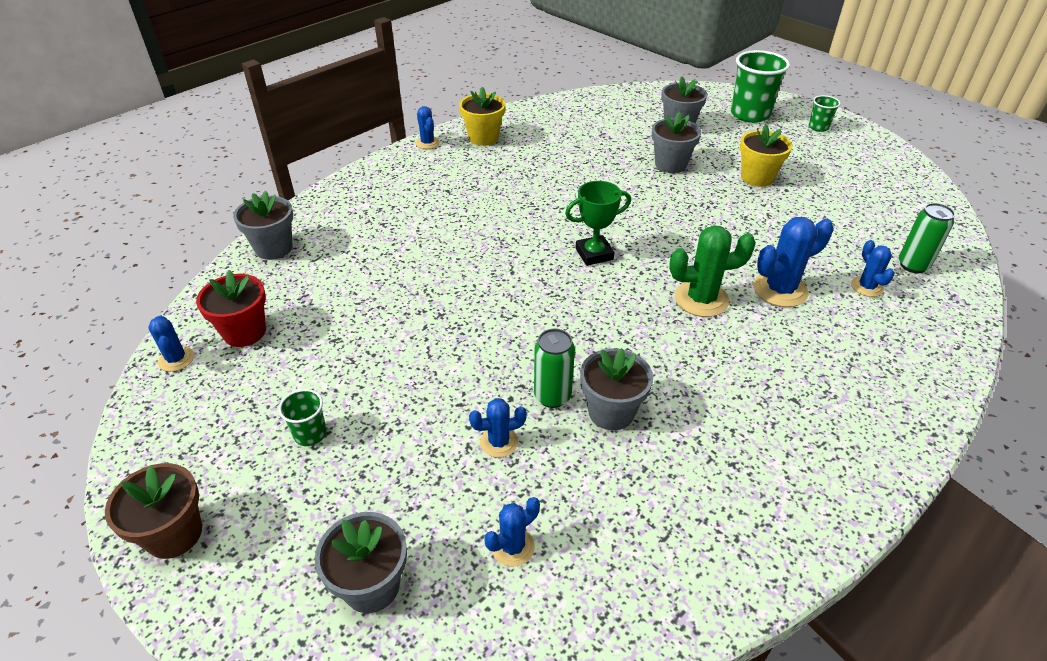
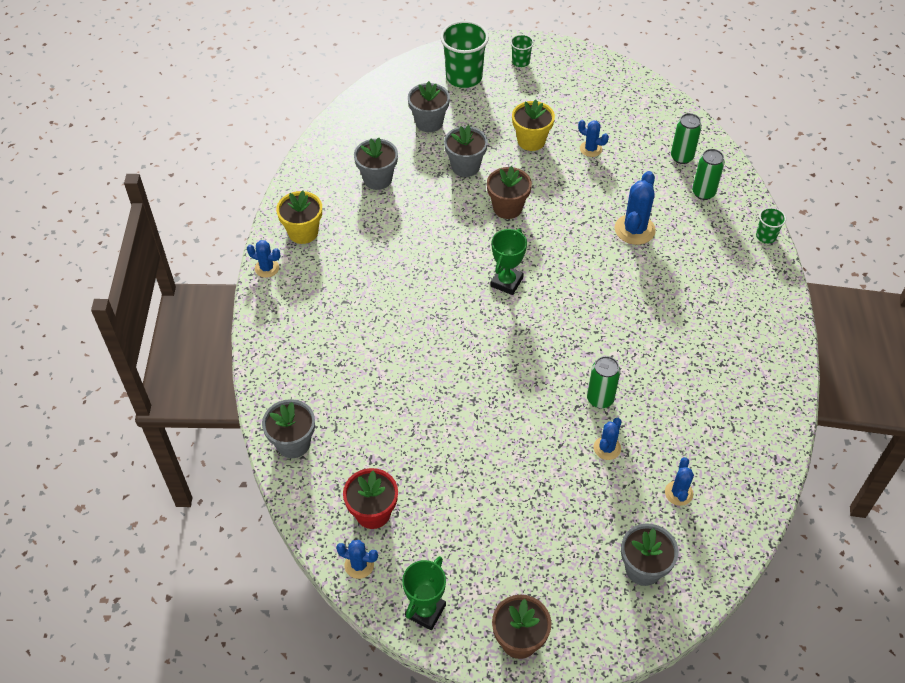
camera: 45 degrees left, 10 degrees up
(157, 435) = (425, 611): none -> green trophy
(310, 434) = (508, 532): green cup -> green cup (766, 236)
(611, 412) = (638, 383): grey flower pot -> grey flower pot (377, 179)
(669, 207) = (507, 208): none -> brown flower pot
(701, 299) = (602, 269): green cactus -> none
(866, 287) = (674, 193): blue cactus -> blue cactus (590, 149)
(905, 305) = (703, 193): none -> green can

